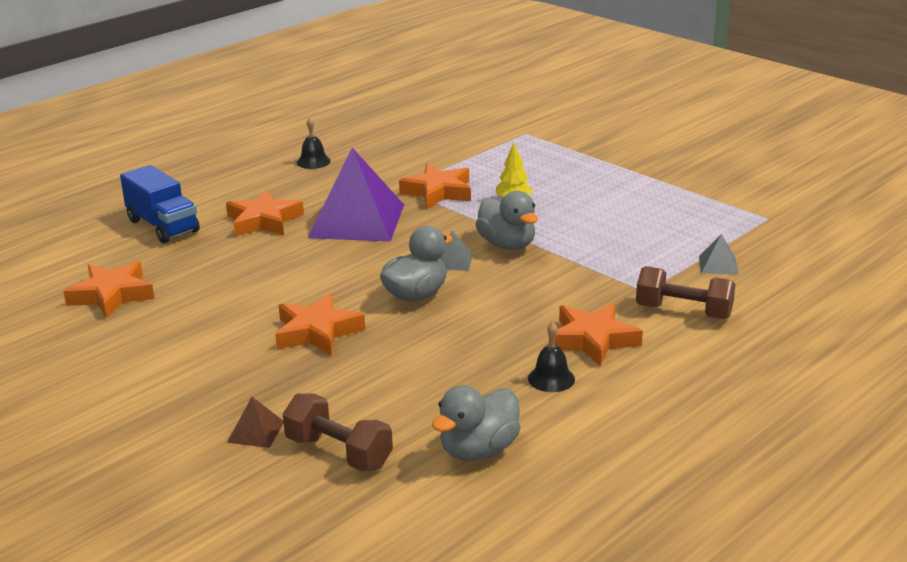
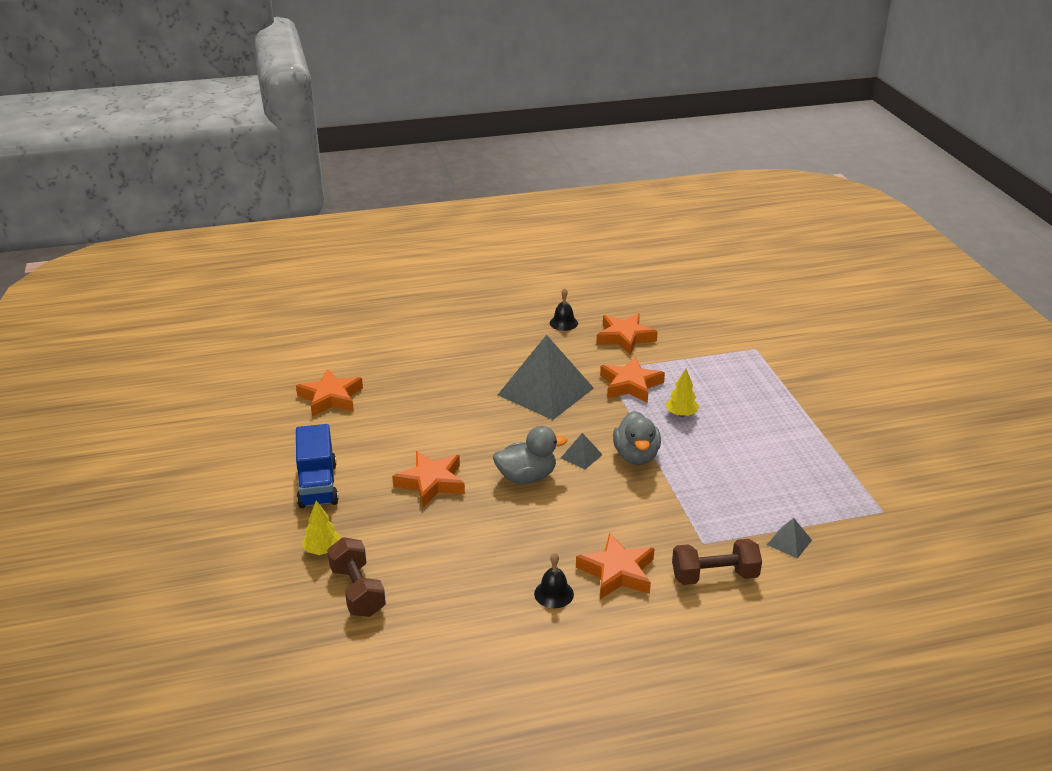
camera: 30 degrees right, 5 degrees up
(163, 226) = (411, 348): blue truck -> blue truck (317, 485)
(256, 431) = (322, 550): brown pyramid -> yellow tree
(264, 221) = (481, 368): orange star -> orange star (625, 337)
(356, 221) = (545, 391): purple pyramid -> grey pyramid
(478, 450) = (447, 632): grey duck -> none
(683, 312) = (714, 576): brown dumbbell -> brown dumbbell turned 60 degrees counterclockwise

